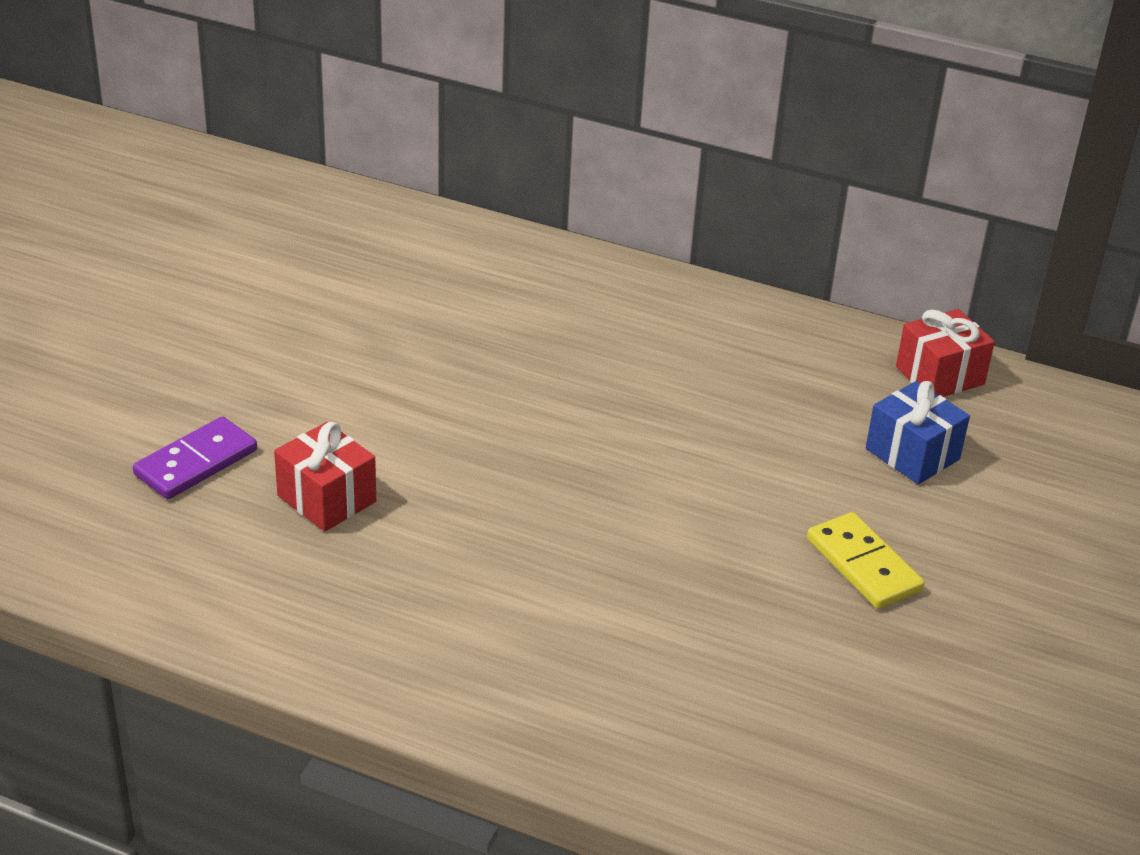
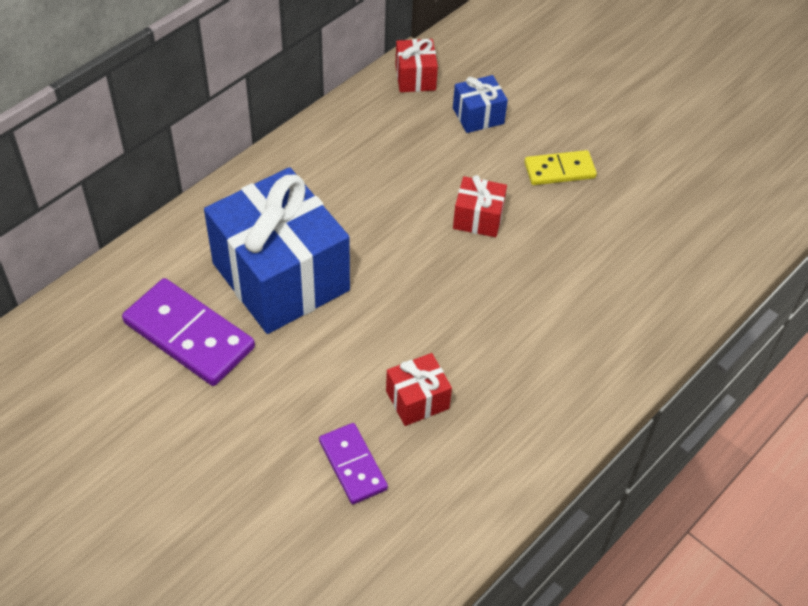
camera: 70 degrees left, 15 degrees up
(342, 288) = (189, 335): none -> purple domino
(474, 336) = (280, 277): none -> blue gift
(697, 494) = (478, 218): none -> red gift

